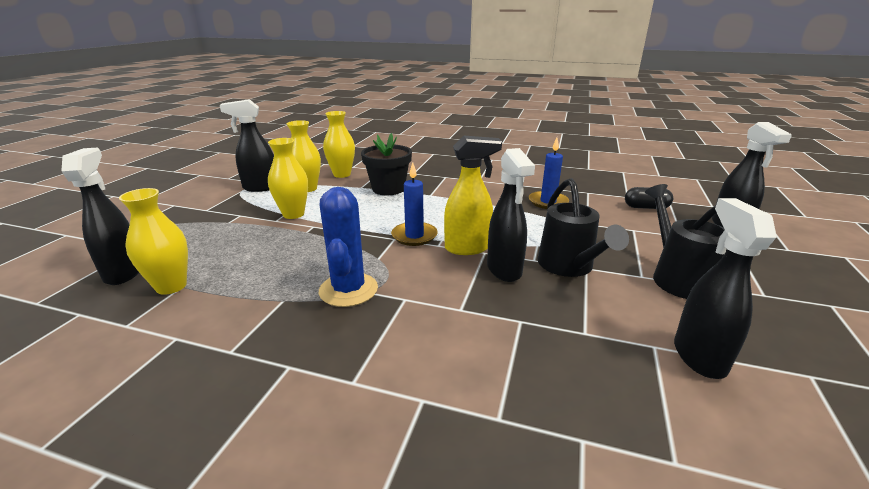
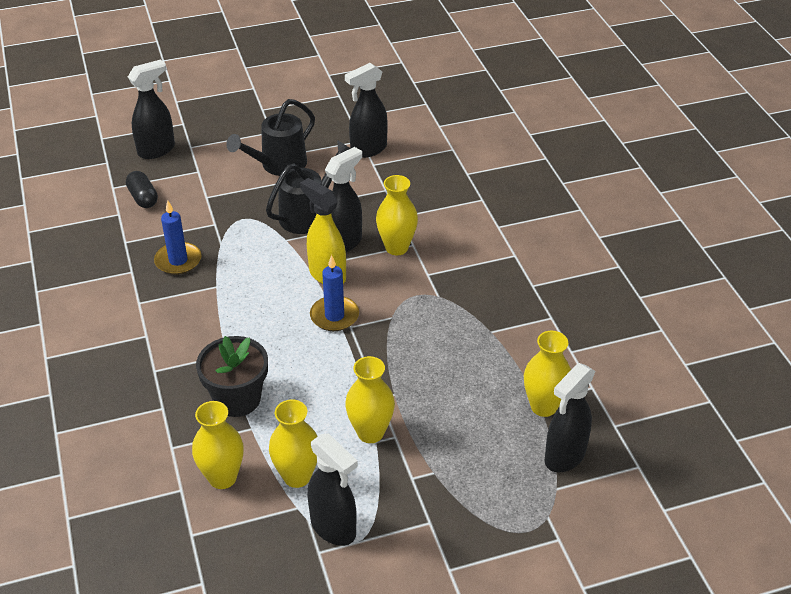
camera: 125 degrees left, 15 degrees up
(348, 290) = (446, 306): blue cactus -> none
(466, 296) = (396, 247): none -> yellow vase

